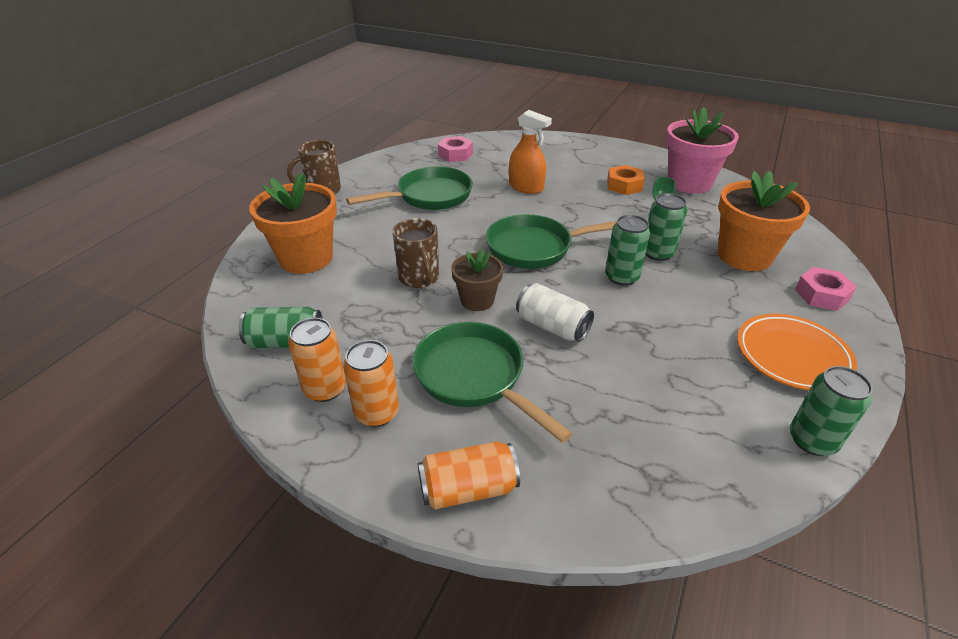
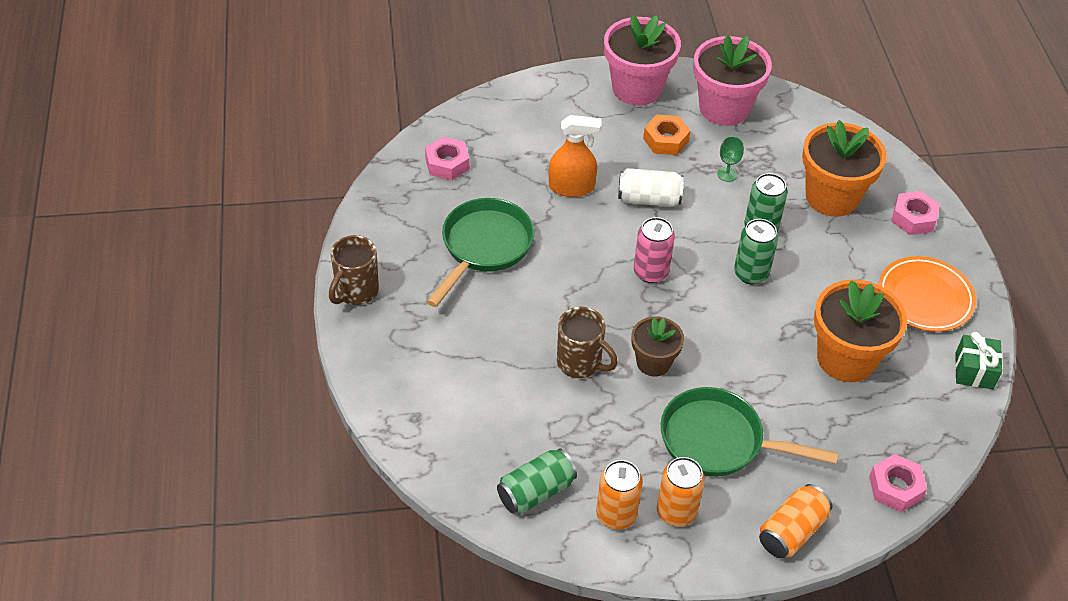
camera: 35 degrees left, 10 degrees up
(306, 258) = (447, 393): orange flower pot -> orange flower pot (846, 358)
(535, 248) = (650, 272): green pan -> pink can
(552, 326) = (737, 359): white can -> white can (648, 199)
(625, 508) = (895, 487): none -> pink nut
(628, 157) = (637, 88): none -> pink flower pot
(812, 440) = (974, 371): green can -> green gift

